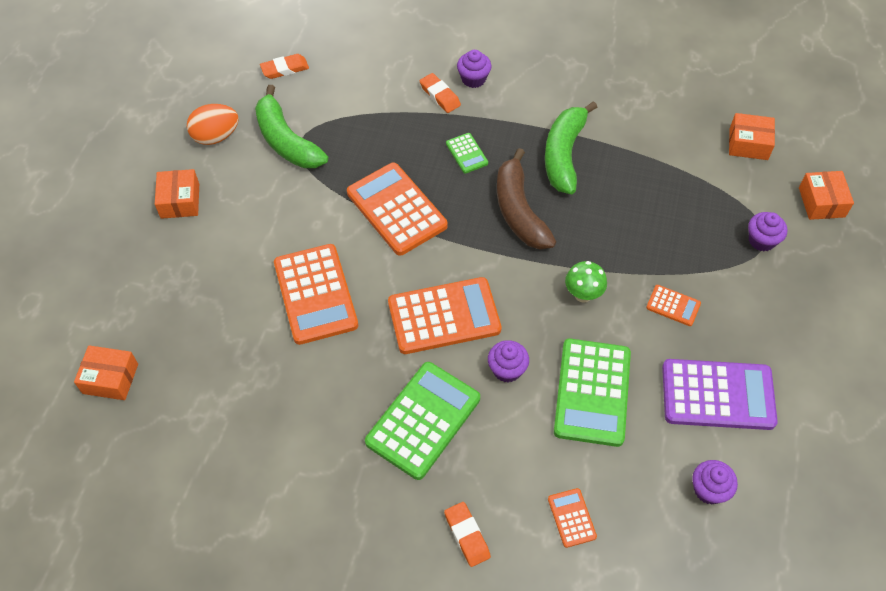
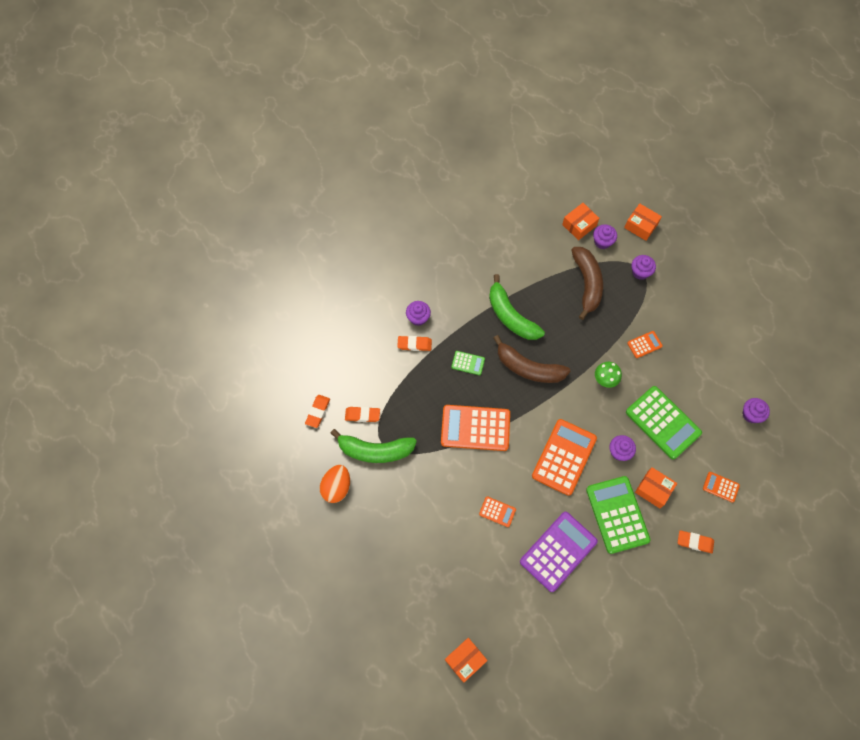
camera: 50 degrees left, 10 degrees up
(180, 201) = (369, 540): orange box -> orange box (653, 489)
(315, 294) = (497, 512): orange calculator -> orange calculator, size x0.47
(316, 105) = (362, 415): none -> orange eraser
(684, 198) = (587, 284): none -> brown banana
(717, 395) = (707, 368): purple calculator -> purple calculator (558, 551)
(755, 178) = (602, 242): none -> purple cupcake

